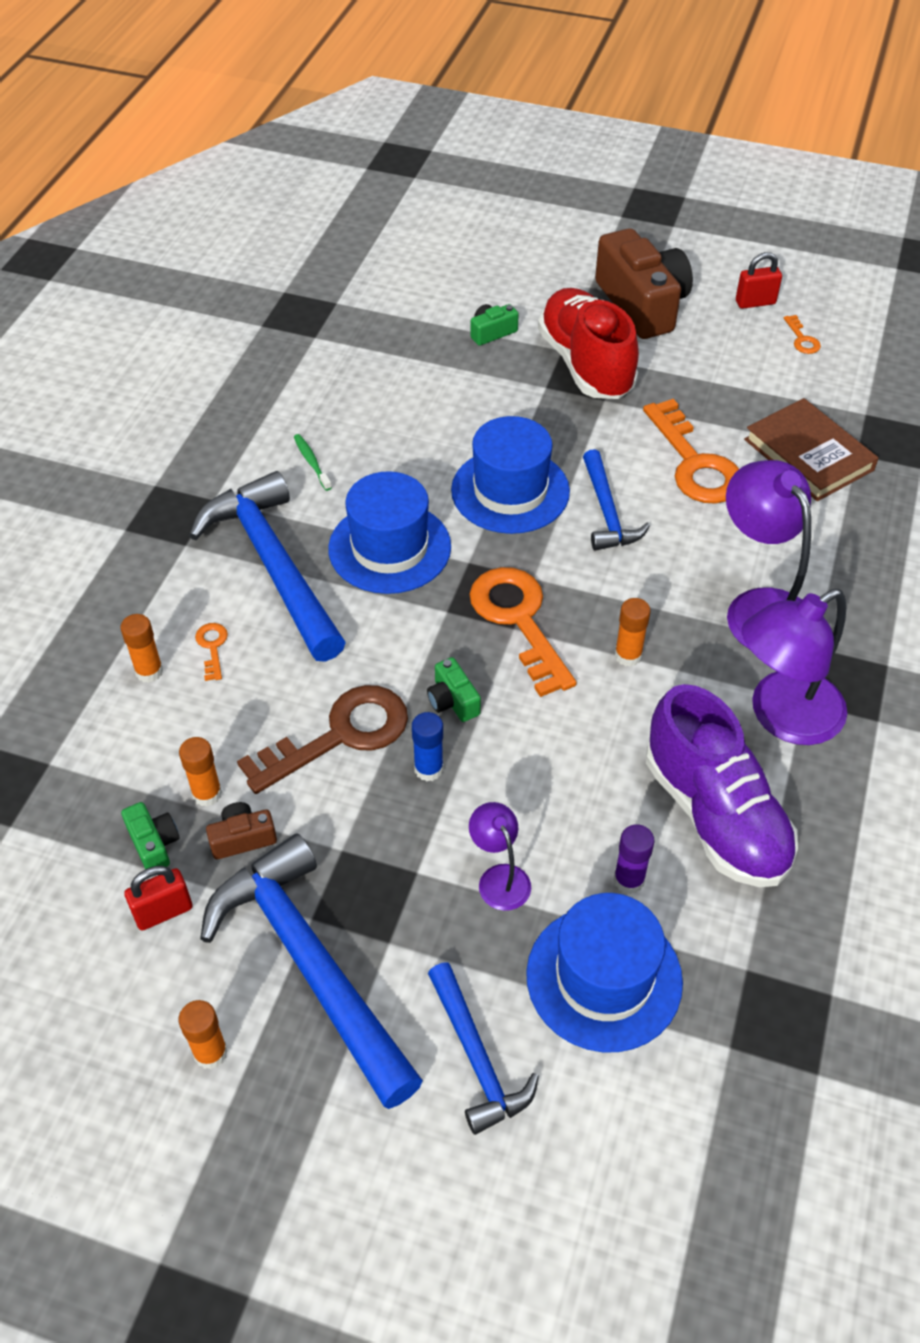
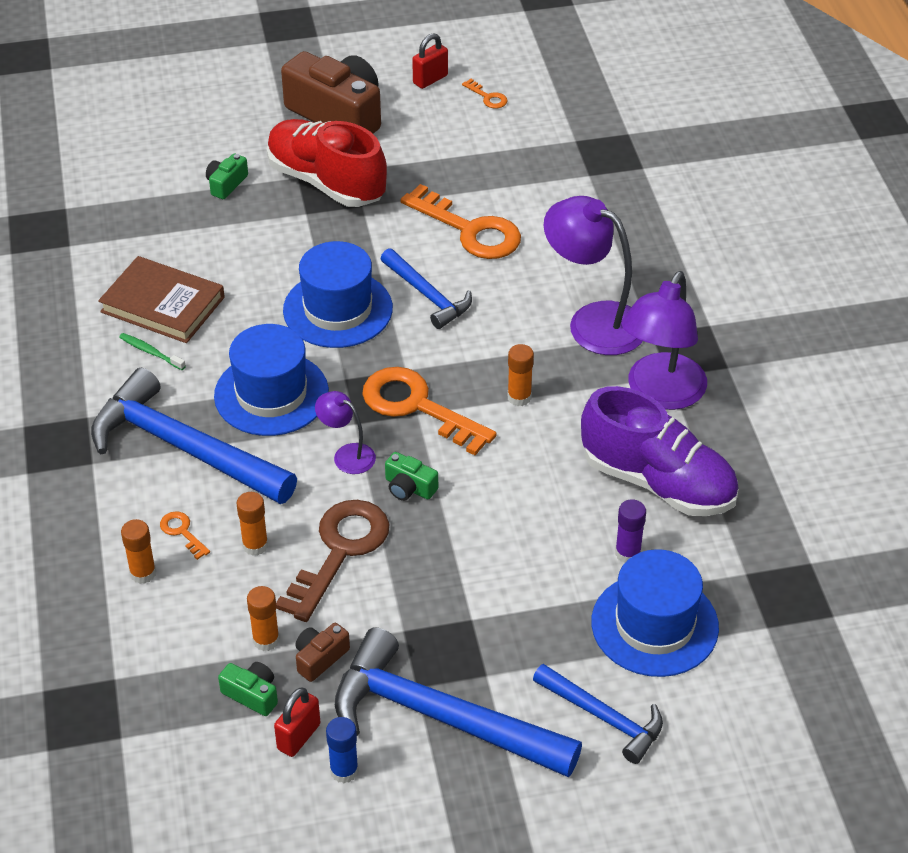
camera: 30 degrees left, 5 degrees down
(210, 1052) = (411, 809): orange glue stick -> orange glue stick (255, 545)
(428, 769) = (427, 544): blue glue stick -> blue glue stick (344, 771)
(499, 877) = (535, 594): purple lamp -> purple lamp (347, 455)
(808, 455) = (553, 189): brown book -> brown book (163, 304)

